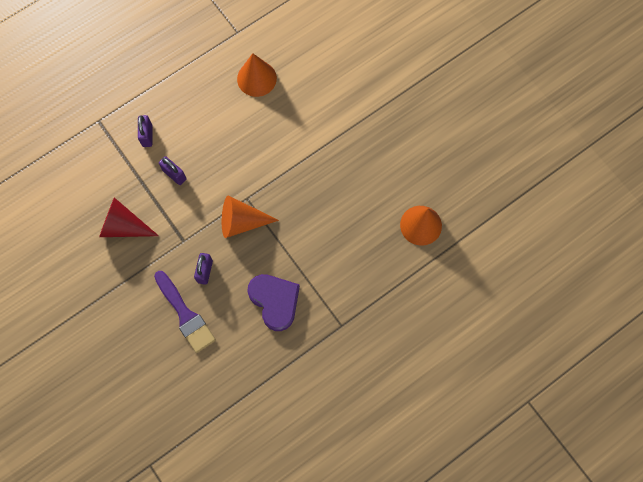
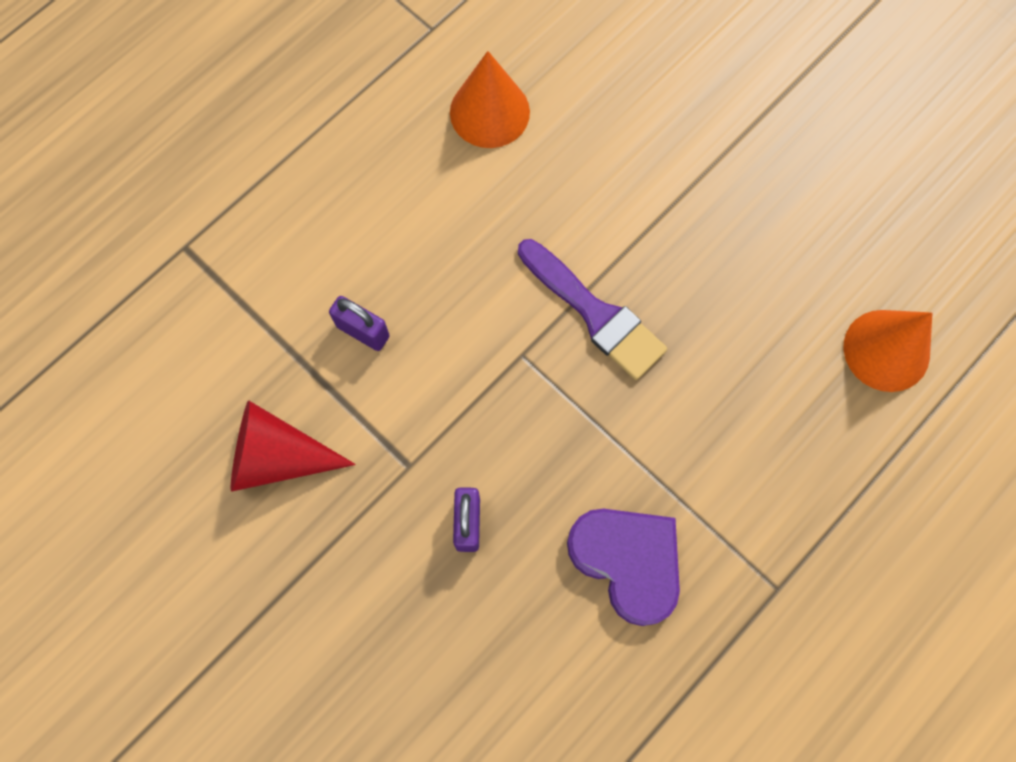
camera: 10 degrees left, 0 degrees up
(147, 135) = (291, 261): purple padlock -> none
(185, 314) = (445, 624): purple brush -> purple brush (595, 313)
(242, 222) = (522, 405): orange cone -> none

